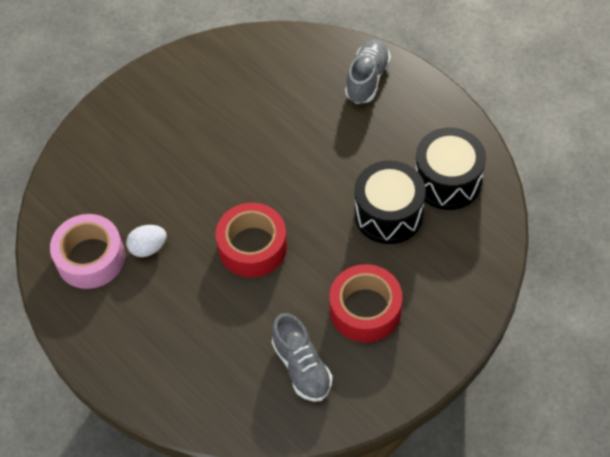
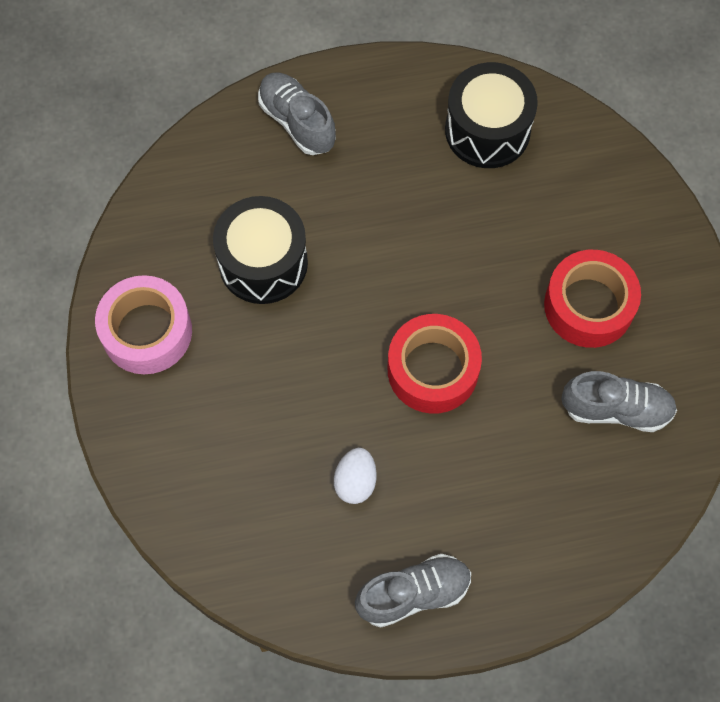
camera: 60 degrees left, 10 degrees up
(90, 258) = (323, 554): pink tape -> pink tape (147, 331)
(96, 320) = (413, 594): none -> grey shoe
(388, 214) = (488, 211): black drum -> black drum (263, 263)

